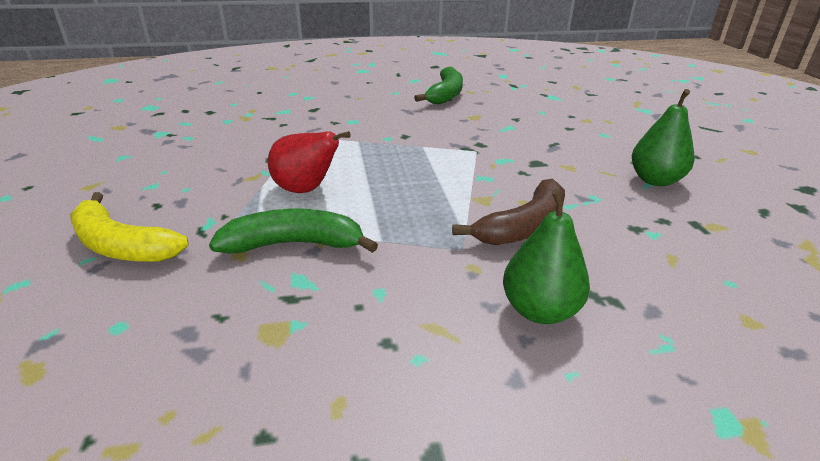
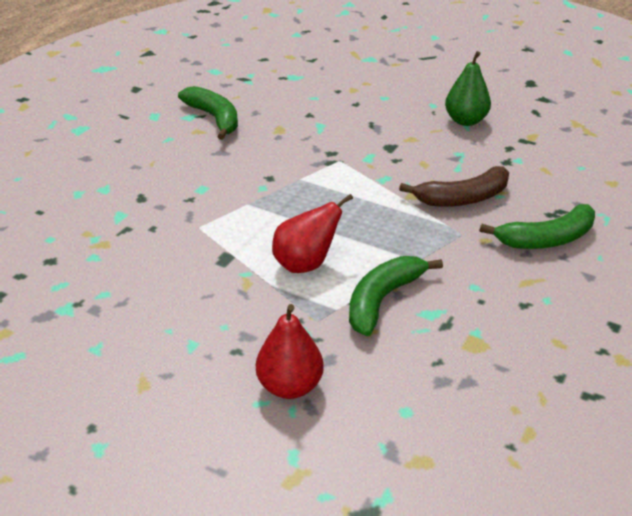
camera: 50 degrees left, 5 degrees up
(122, 245) = (290, 386): yellow banana -> red pear
(523, 226) = (462, 198): brown banana -> brown banana turned 75 degrees clockwise
(539, 310) = (546, 239): green pear -> green banana

